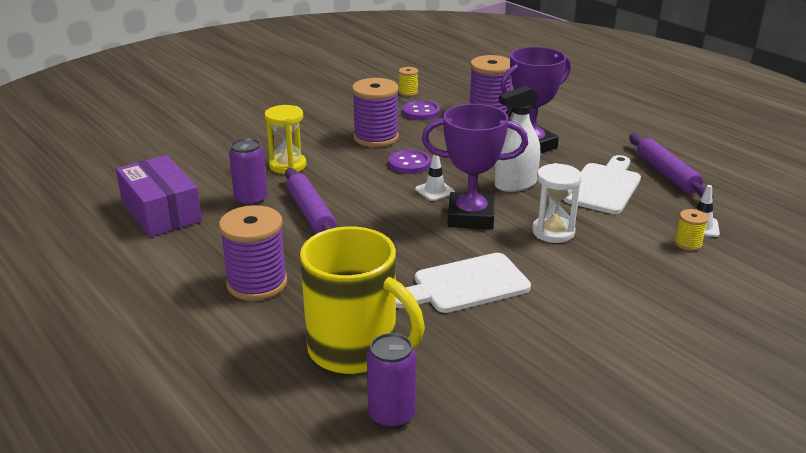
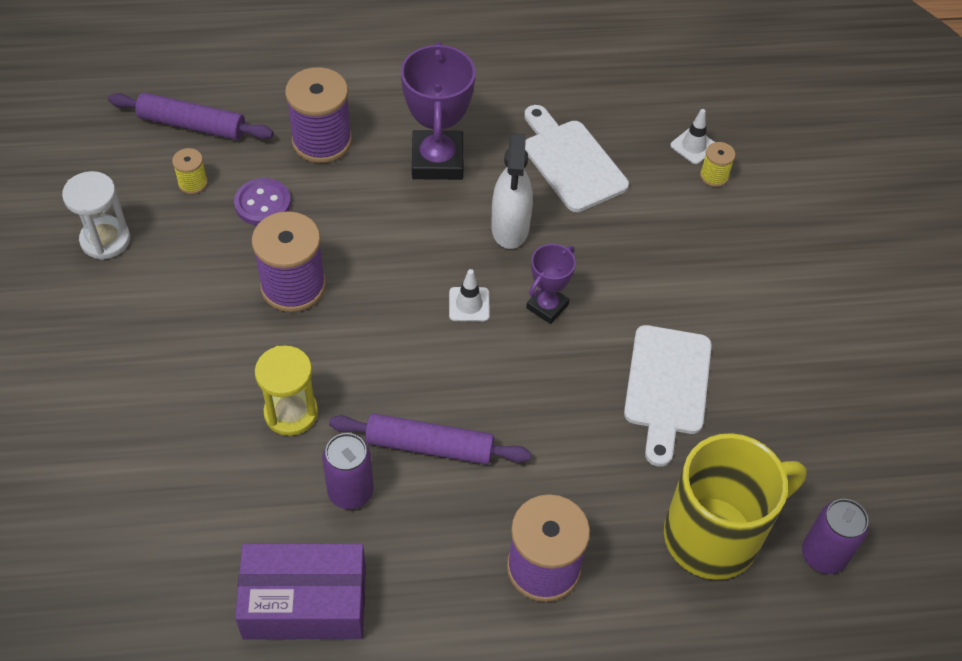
camera: 60 degrees left, 25 degrees up
(409, 164) = (388, 291): purple button -> none
(471, 217) = (547, 306): purple trophy -> purple trophy, size x0.57
(553, 232) = (624, 259): white hourglass -> white hourglass (105, 240)
(667, 174) = (585, 98): purple rolling pin -> purple rolling pin (192, 125)

